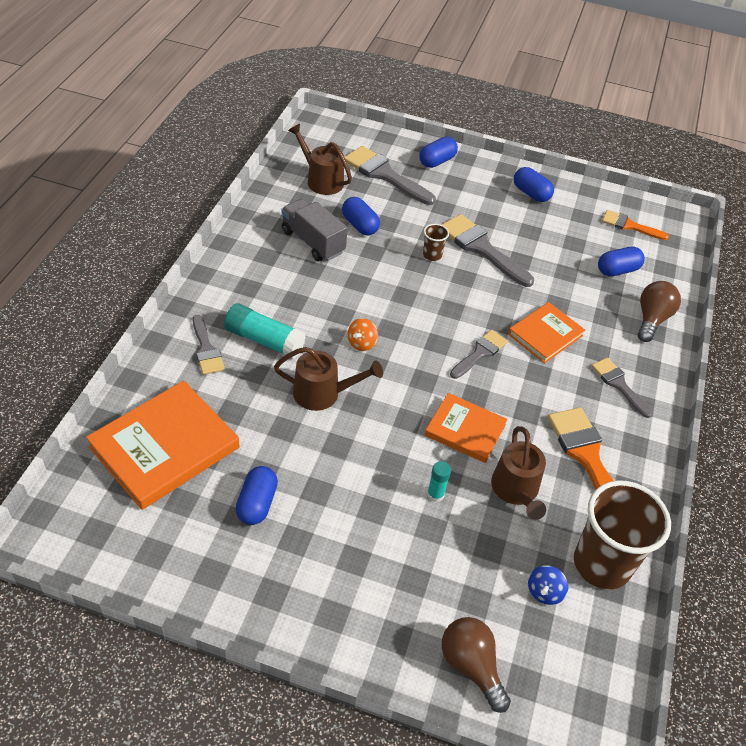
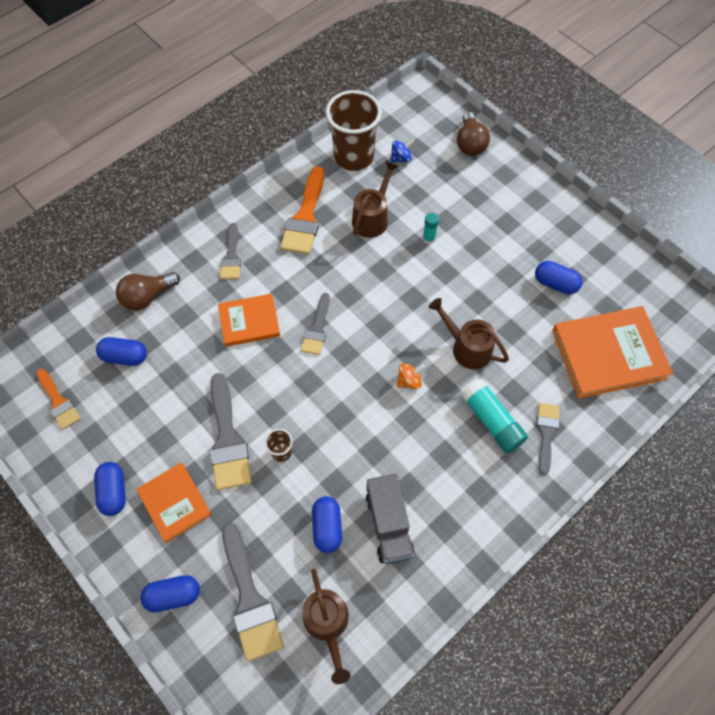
camera: 145 degrees left, 15 degrees up
(257, 503) = (555, 284): blue capsule -> blue capsule turned 75 degrees clockwise
(465, 430) = (376, 272): orange book -> orange book (175, 503)
(480, 353) = (317, 329): grey brush -> grey brush turned 60 degrees counterclockwise

